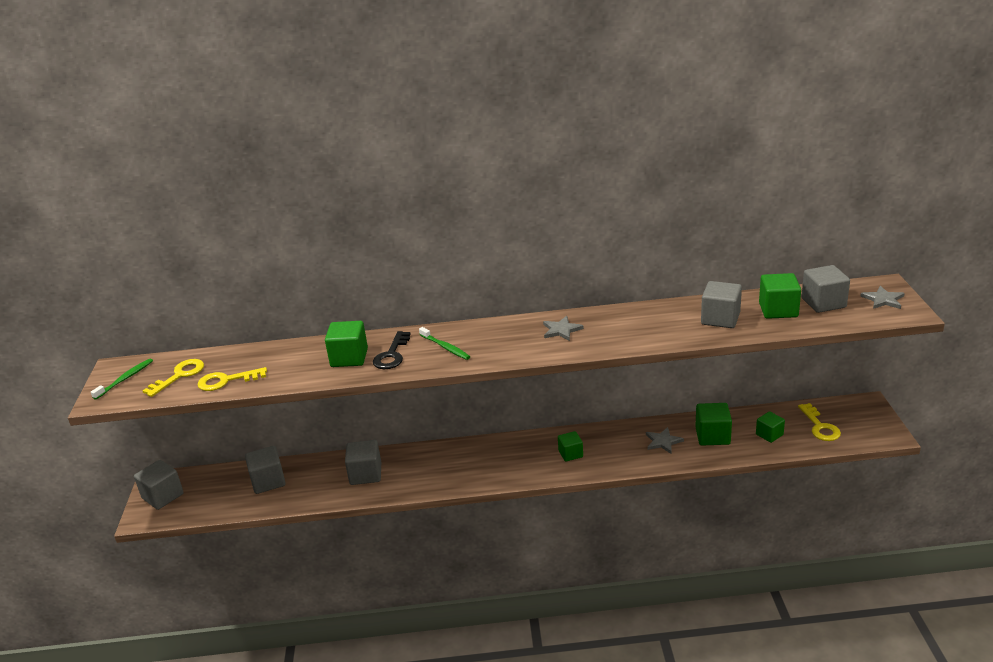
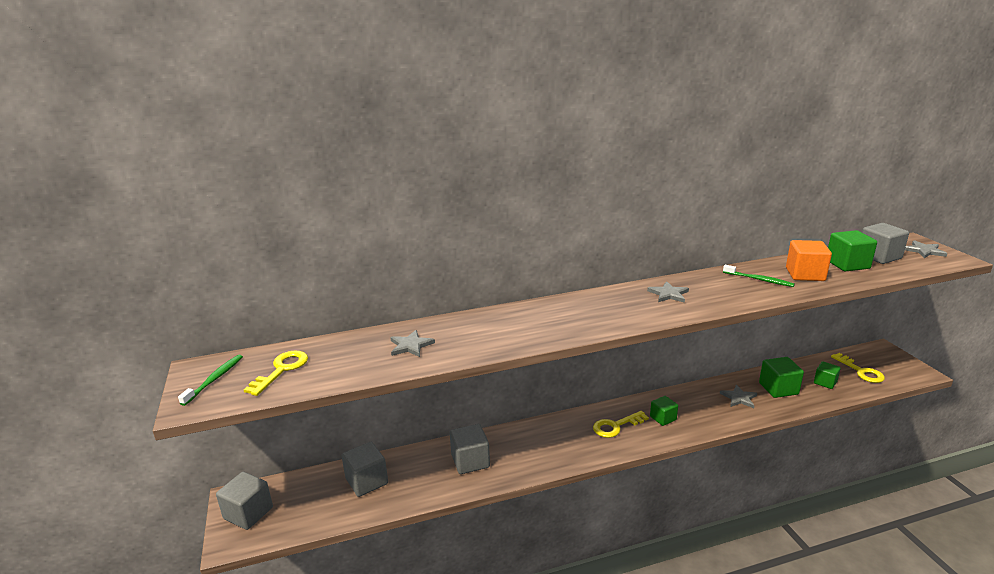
camera: 15 degrees left, 5 degrees down
(226, 381) = (342, 370): yellow key -> yellow key (616, 426)
(293, 363) = (410, 345): none -> grey star
(349, 358) = (470, 335): green cube -> none
(392, 355) = (514, 329): black key -> none
(445, 347) = (565, 318): green toothbrush -> green toothbrush (759, 280)
(720, 319) = (805, 274): grey cube -> orange cube

